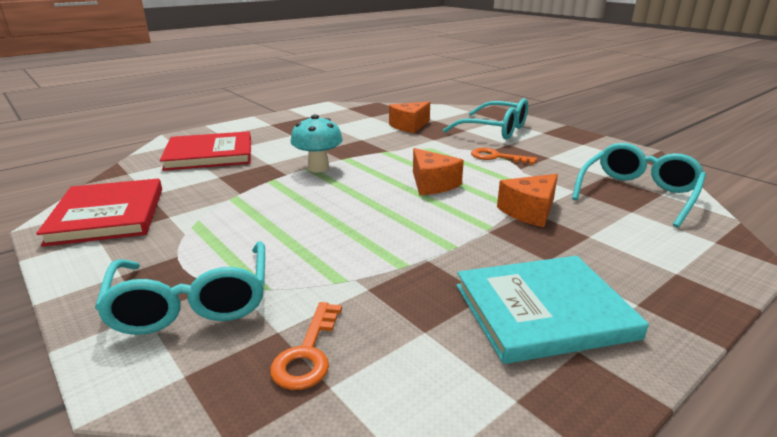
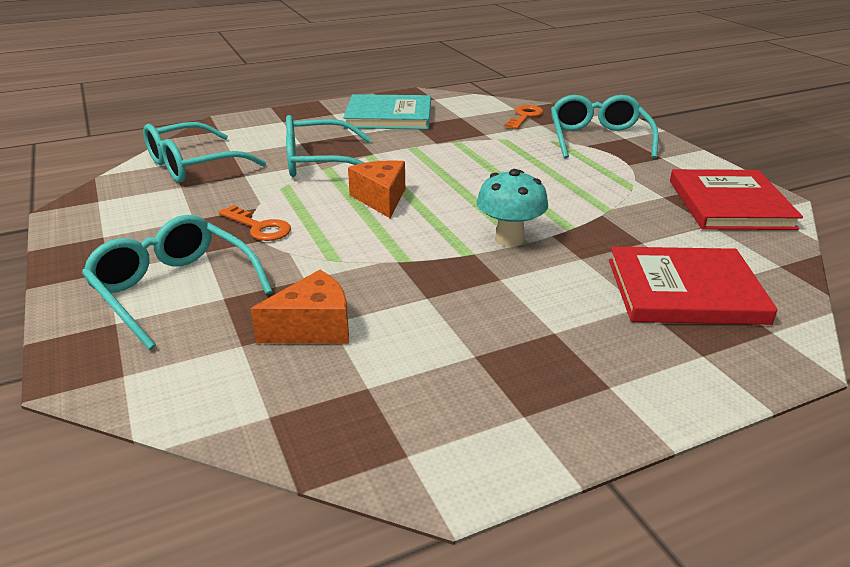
camera: 165 degrees left, 5 degrees up
(529, 211) = (319, 162): orange cheese -> turquoise glasses

